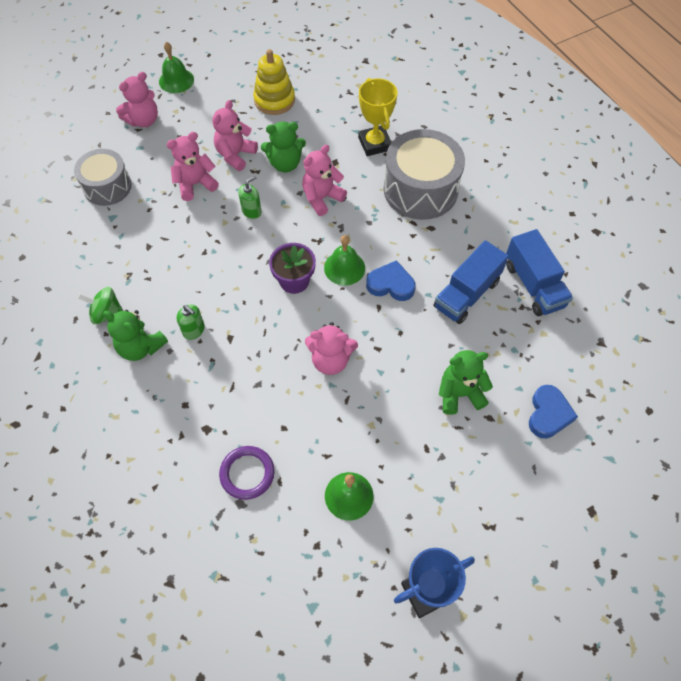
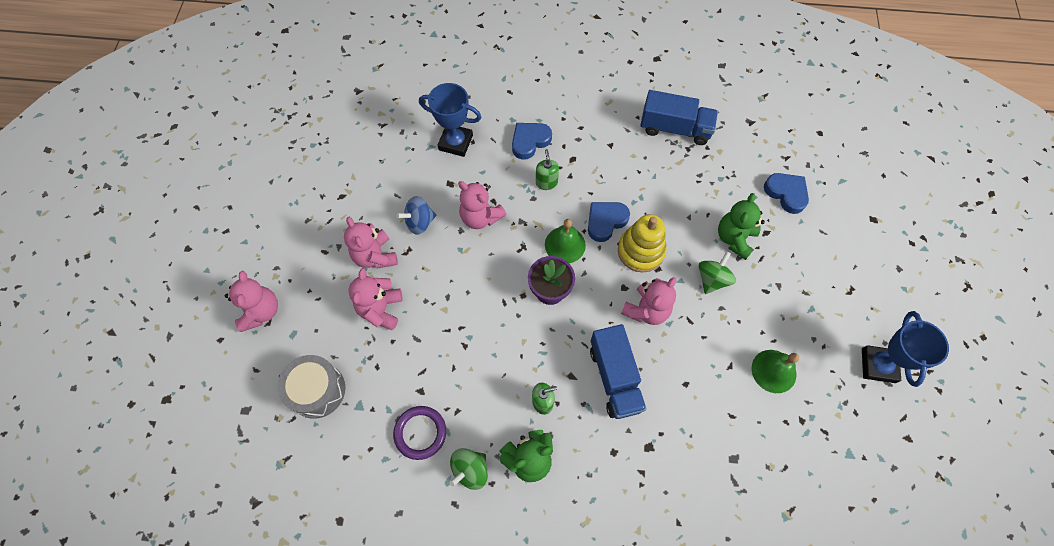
camera: 55 degrees left, 5 degrees up
(176, 80) = (236, 253): green bell -> none
(247, 473) = (710, 437): purple ring -> purple ring (420, 433)
(251, 211) = (450, 280): green soap dispenser -> green soap dispenser (546, 182)
(274, 100) = (338, 187): yellow stacking toy -> yellow stacking toy (640, 251)
(285, 164) = (419, 222): green teddy bear -> blue spinning top
(322, 198) = (480, 217): pink teddy bear -> pink teddy bear turned 45 degrees counterclockwise
(374, 144) = (455, 142): yellow trophy -> blue trophy
(402, 396) = (712, 279): none -> green spinning top
(420, 189) = (529, 141): grey drum -> blue heart
(466, 294) = (651, 176): blue truck -> blue truck (615, 378)

